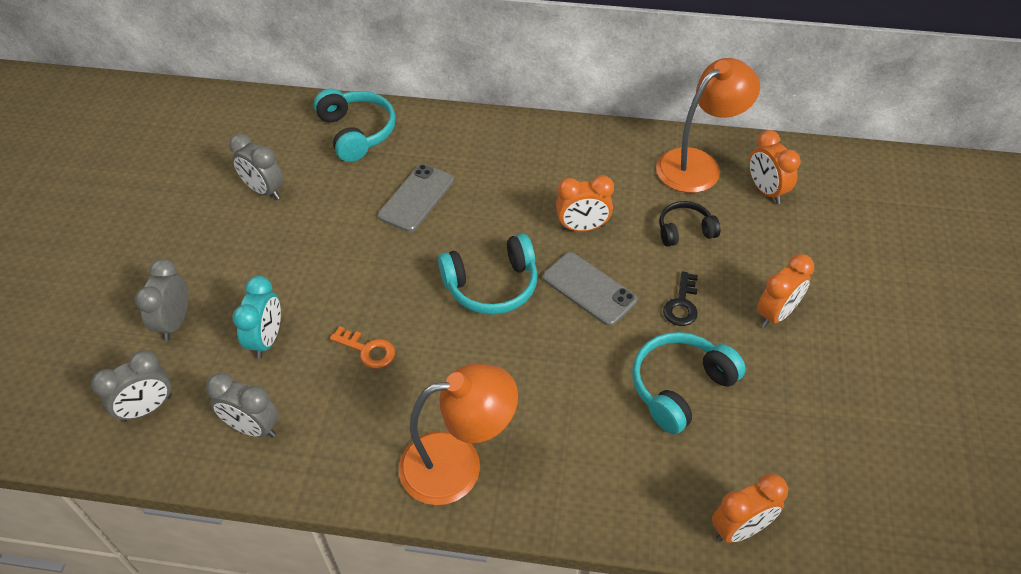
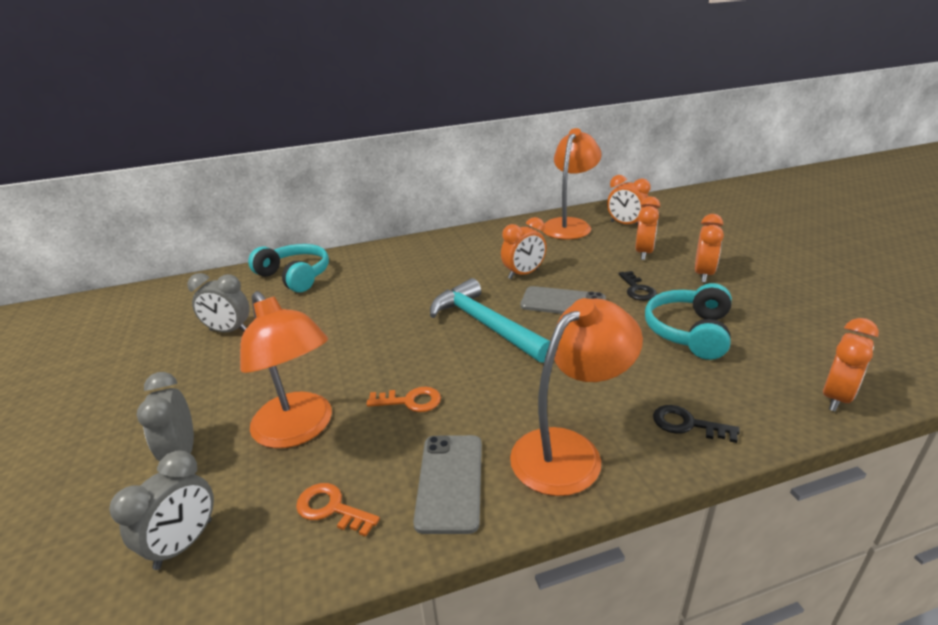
camera: 25 degrees left, 20 degrees down
(253, 428) = (331, 508): grey clock -> orange key
(267, 339) = (299, 430): turquoise clock -> orange lamp
(416, 198) = (376, 296): grey phone -> grey phone (450, 482)
(492, 285) = (485, 324): turquoise headphones -> turquoise hammer
(576, 488) = (687, 424): none -> black key
(685, 231) = (596, 255): black headphones -> none
(741, 250) = (644, 253): none -> orange clock

